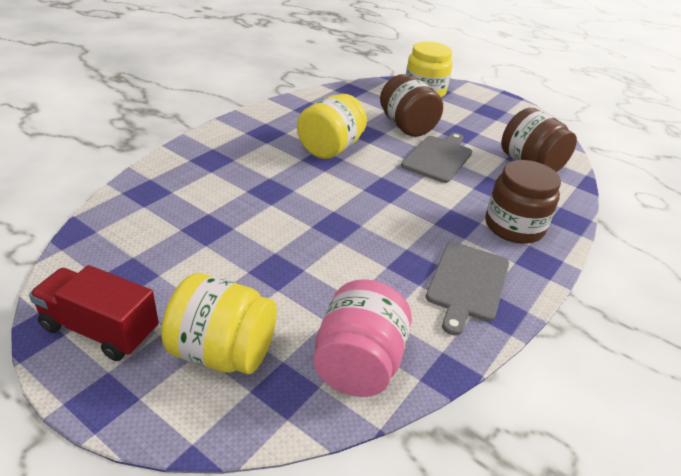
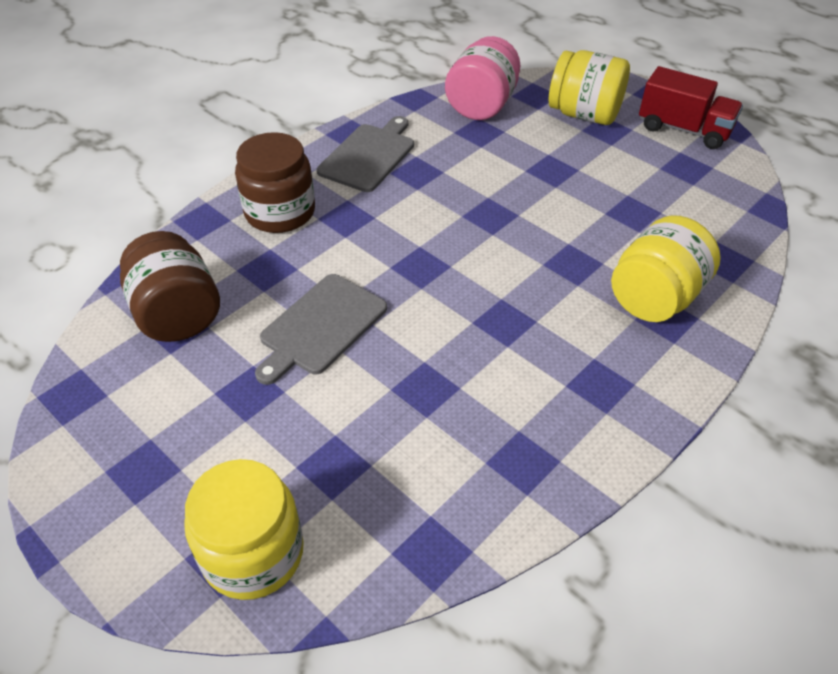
camera: 170 degrees left, 10 degrees up
(330, 148) = (491, 345): yellow jar -> yellow jar (655, 297)
(406, 126) = (345, 408): brown jar -> none

